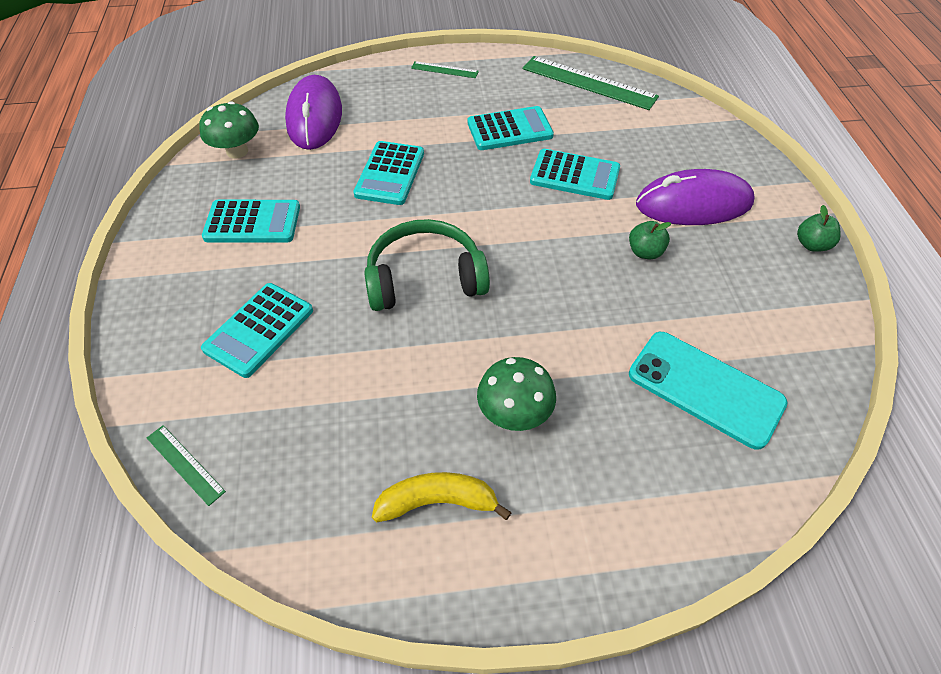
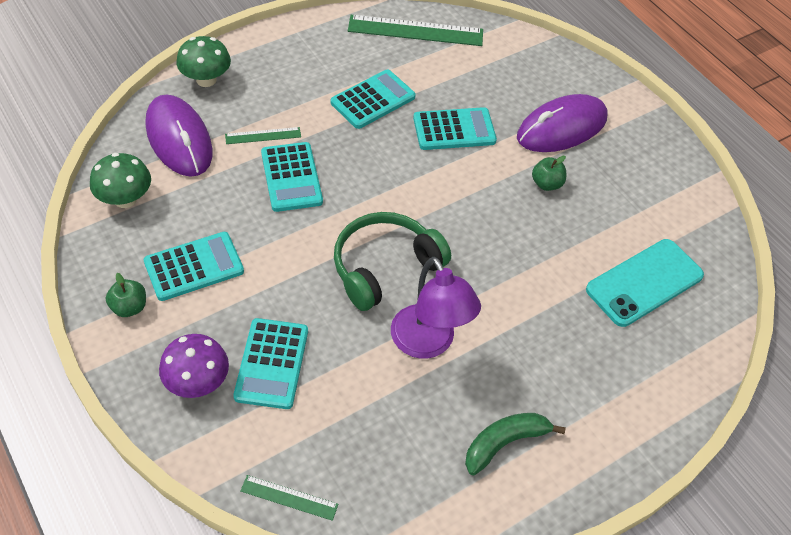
camera: 30 degrees left, 0 degrees up
(183, 322) = (197, 382): none -> purple mushroom
(421, 366) = (428, 343): none -> purple lamp
(438, 502) = (504, 443): yellow banana -> green banana
(444, 70) = (274, 51): green ruler -> green ruler (263, 135)
(514, 413) = (521, 354): green mushroom -> green mushroom (206, 80)
(705, 388) = (644, 282): turquoise phone -> turquoise phone turned 45 degrees counterclockwise
(811, 245) = (663, 137): green apple -> green apple (129, 307)

